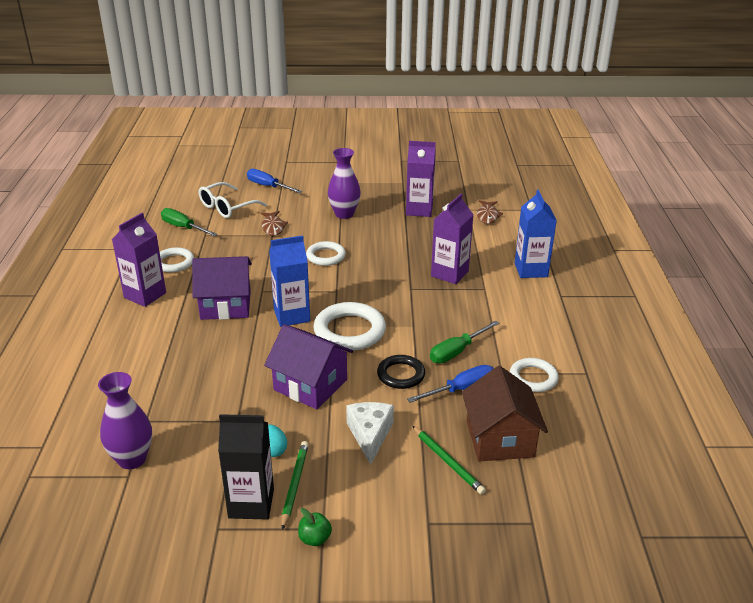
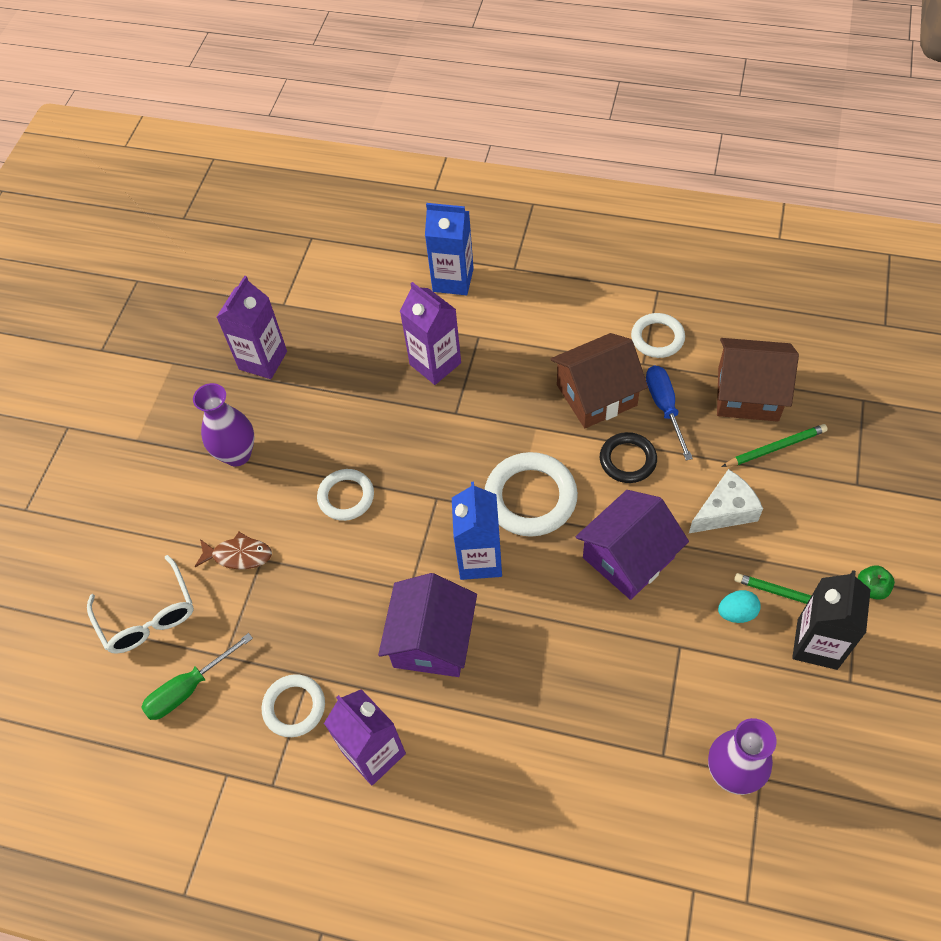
camera: 70 degrees left, 25 degrees up
(268, 186) = (103, 547): blue screwdriver -> none
(370, 435) = (725, 511): white cheese -> white cheese turned 135 degrees clockwise
(457, 351) = (596, 395): green screwdriver -> brown house
(487, 216) = (310, 288): brown fish -> none

